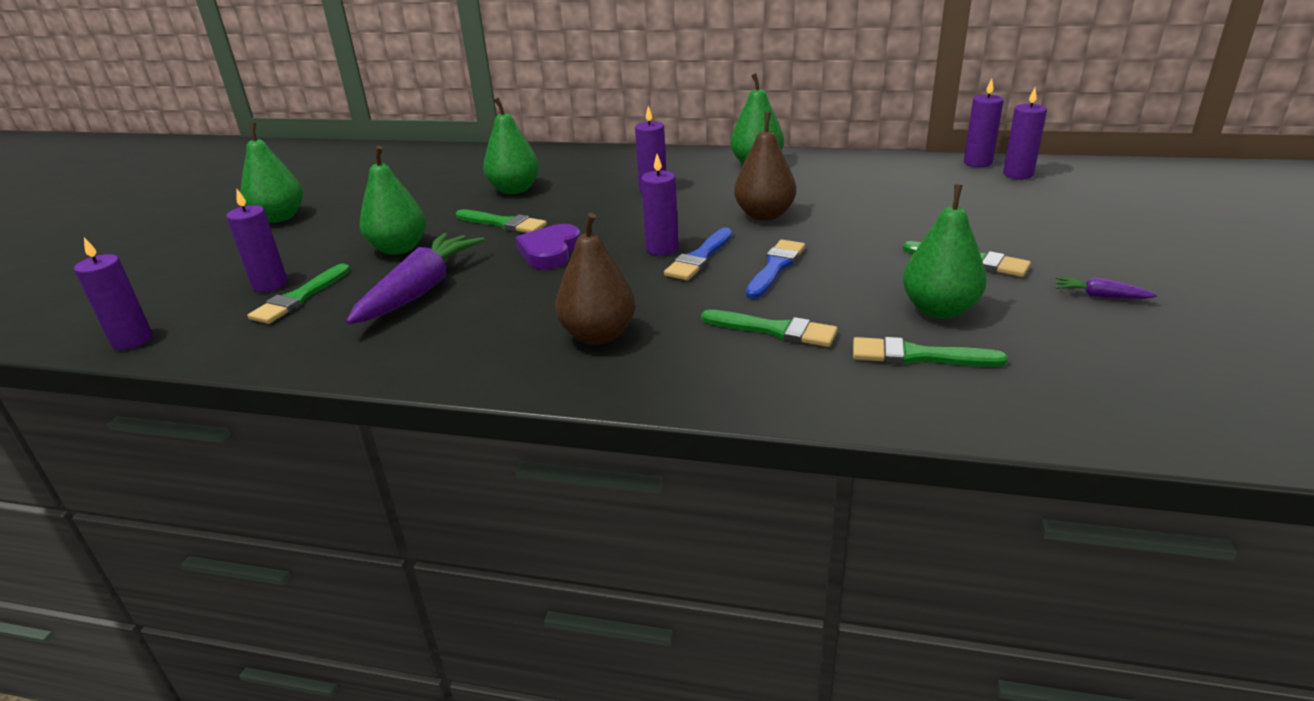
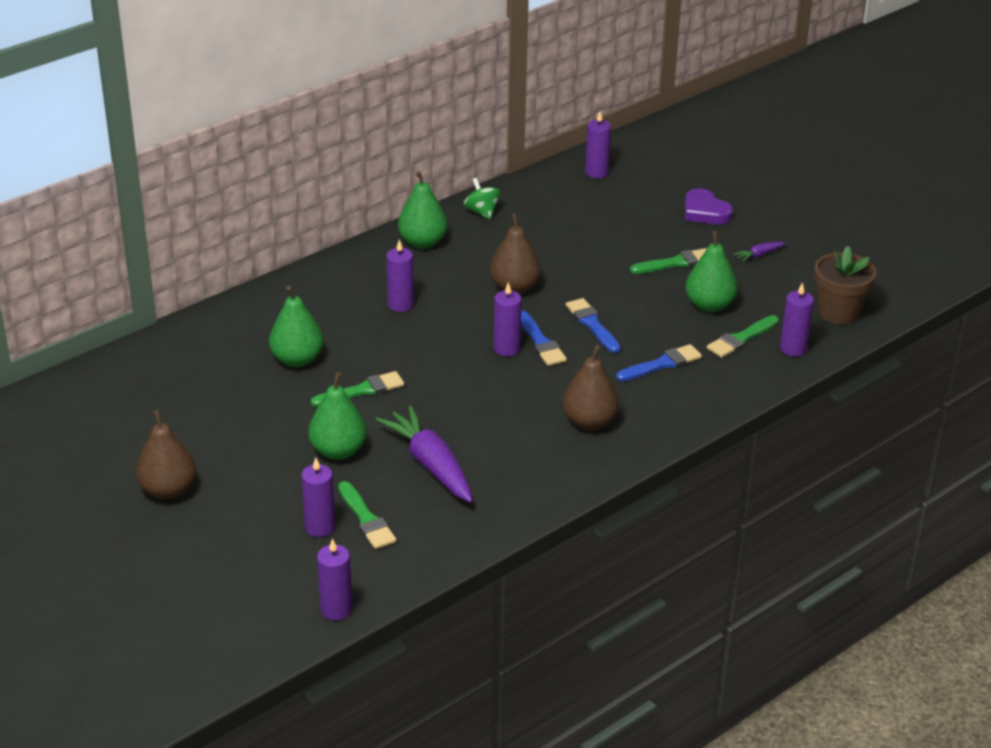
camera: 55 degrees left, 5 degrees up
(279, 217) = (168, 490): green pear -> brown pear
(550, 252) = (445, 391): purple heart -> purple heart (705, 212)
(774, 330) = (662, 364): green brush -> blue brush
(847, 164) = (482, 212): none -> green spinning top
(977, 163) = (558, 171): purple candle -> purple candle (793, 349)
(1123, 400) = (838, 313): none -> brown flower pot

